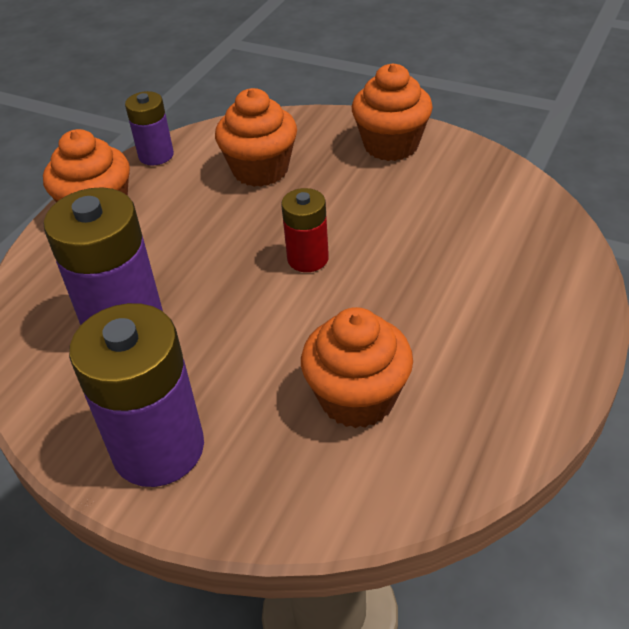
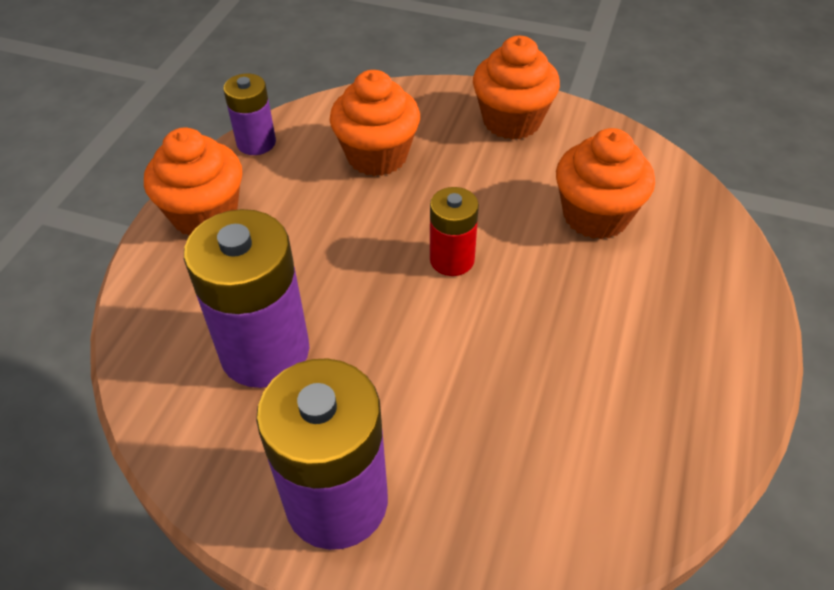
camera: 10 degrees left, 5 degrees up
(357, 398) = (541, 422): orange cupcake -> orange cupcake (595, 216)

